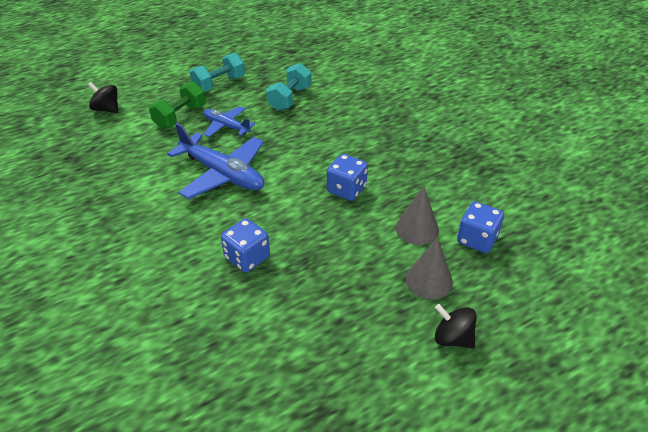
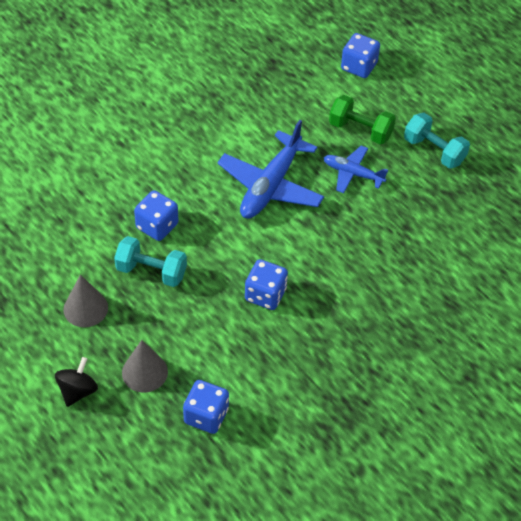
camera: 80 degrees right, 10 degrees up
(107, 109) = (359, 66): black spinning top -> blue dice
(226, 126) = (352, 173): blue plane -> blue plane turned 90 degrees counterclockwise
(289, 98) = (422, 223): turquoise dumbbell -> turquoise dumbbell (151, 271)
(417, 229) = (214, 361): grey cone -> grey cone (85, 308)

